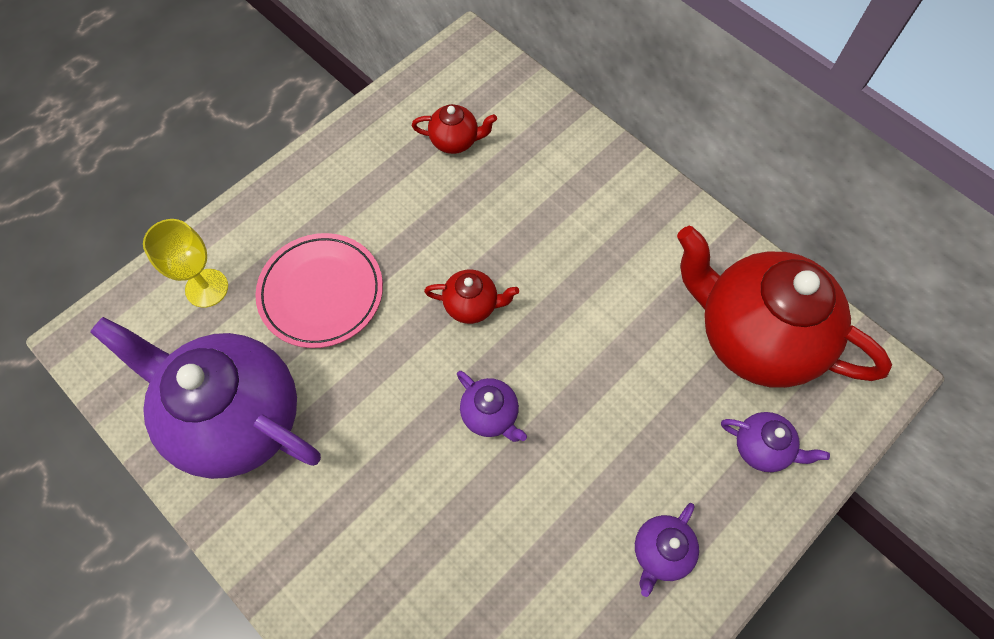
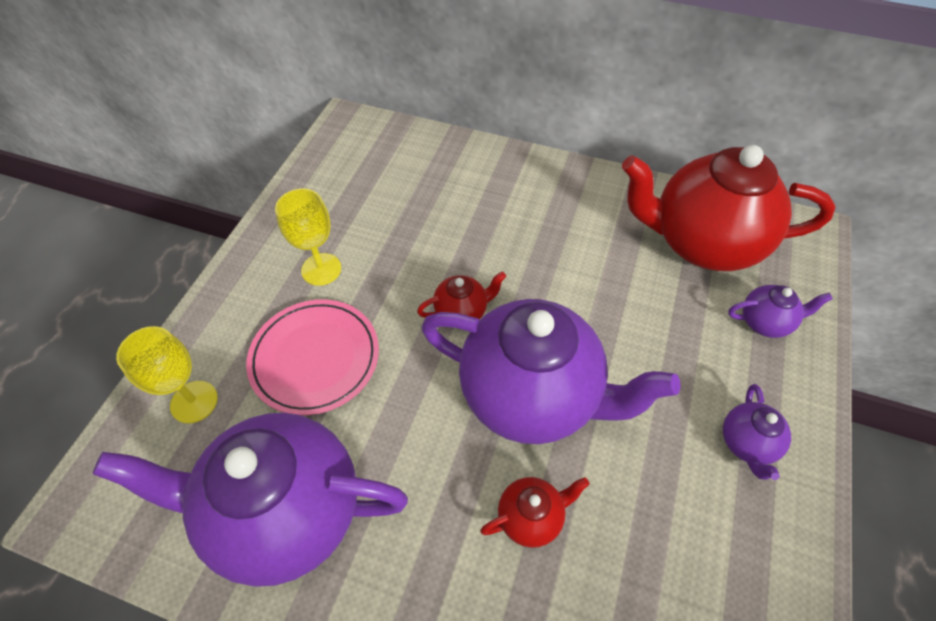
camera: 25 degrees left, 10 degrees down
(367, 205) = (321, 269): none -> yellow goblet
(455, 141) = (374, 192): red teapot -> red teapot (531, 517)
(490, 415) = (532, 396): purple teapot -> purple teapot, size x2.36

